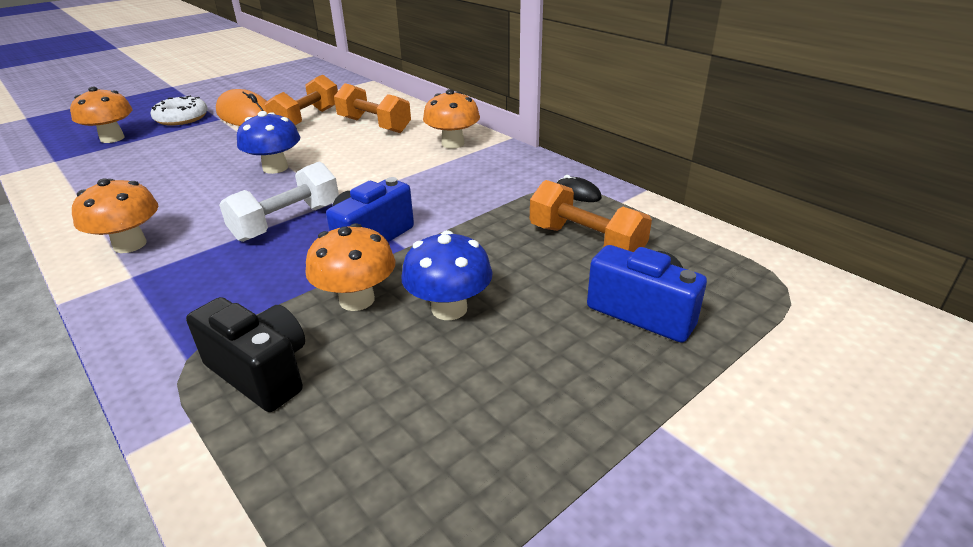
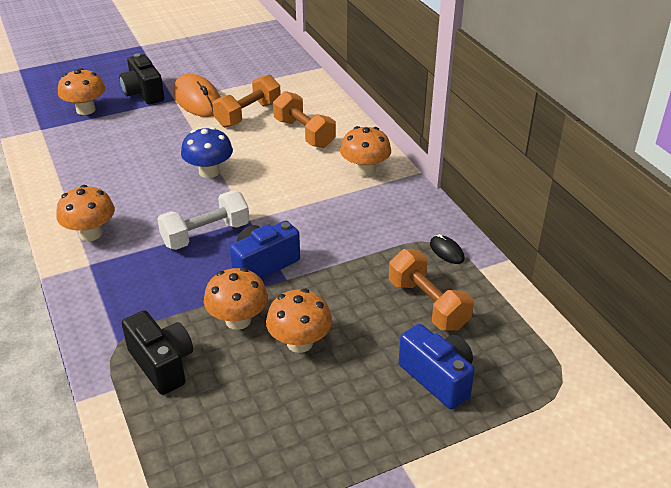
camera: 15 degrees right, 5 degrees up
(181, 118) = (143, 93): white donut -> black camera
(449, 309) = (299, 343): blue mushroom -> orange mushroom

